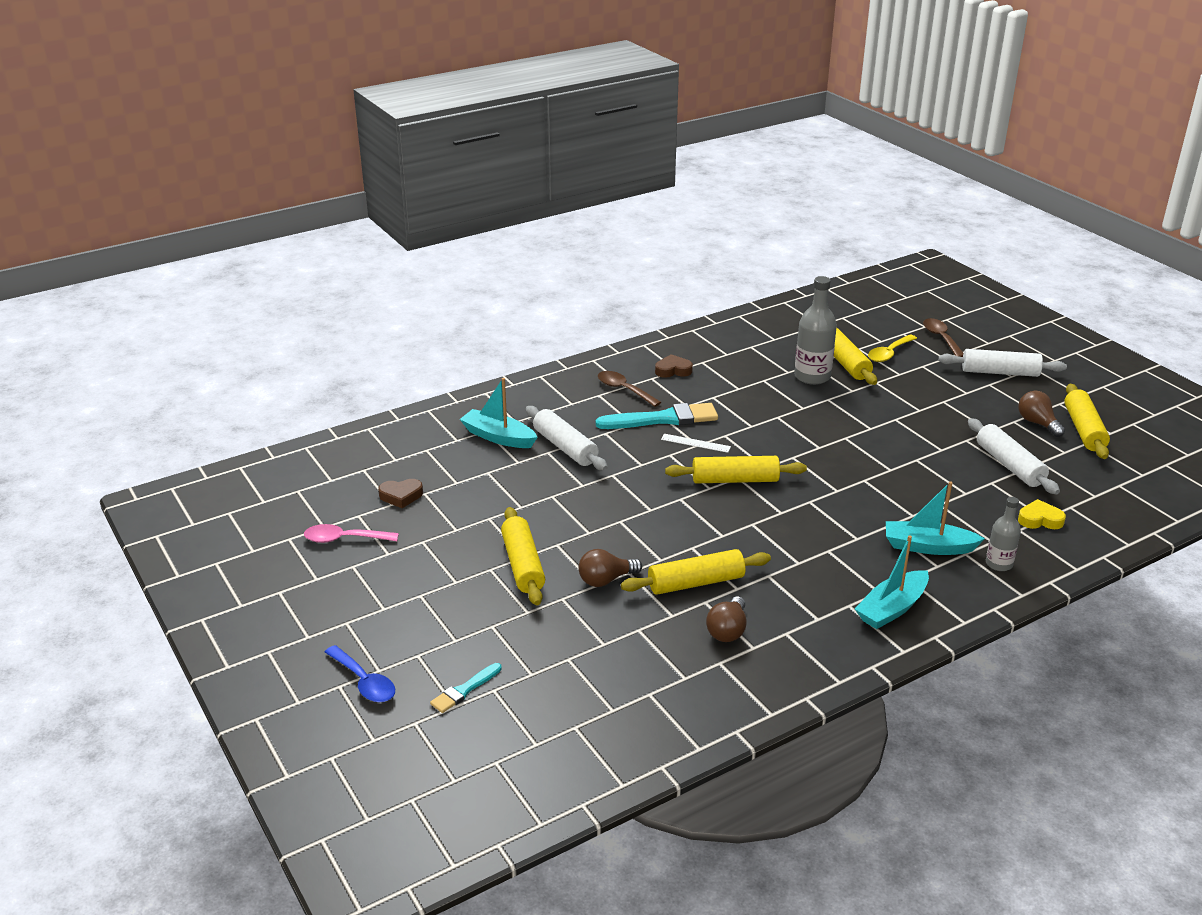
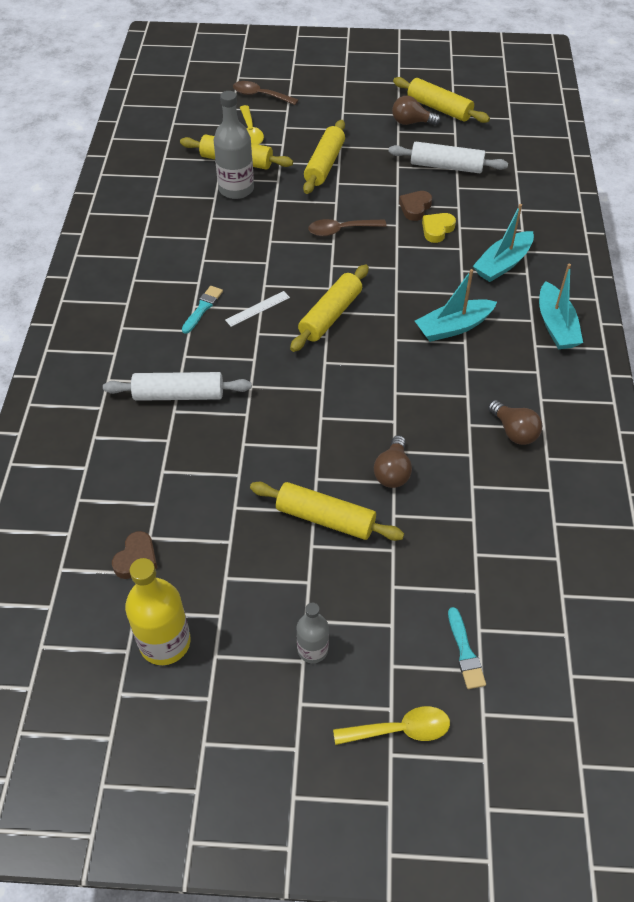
camera: 55 degrees left, 20 degrees up
(344, 539) = (165, 642): pink spoon -> yellow bottle
(364, 682) = (400, 729): blue spoon -> yellow spoon
(498, 437) = (114, 433): turquoise boat -> turquoise boat (453, 327)
(624, 390) = (132, 307): brown spoon -> brown spoon (341, 230)
(663, 419) = (202, 308): turquoise brush -> turquoise brush, size x0.53
(673, 370) = (137, 260): brown heart -> brown heart (415, 208)
(695, 582) = (441, 416): yellow rolling pin -> yellow rolling pin (324, 164)
(999, 564) = (549, 243): grey bottle -> grey bottle (312, 649)
(1000, 372) = (334, 98): white rolling pin -> none
(1040, 519) = (518, 193): yellow heart -> yellow heart (437, 230)

